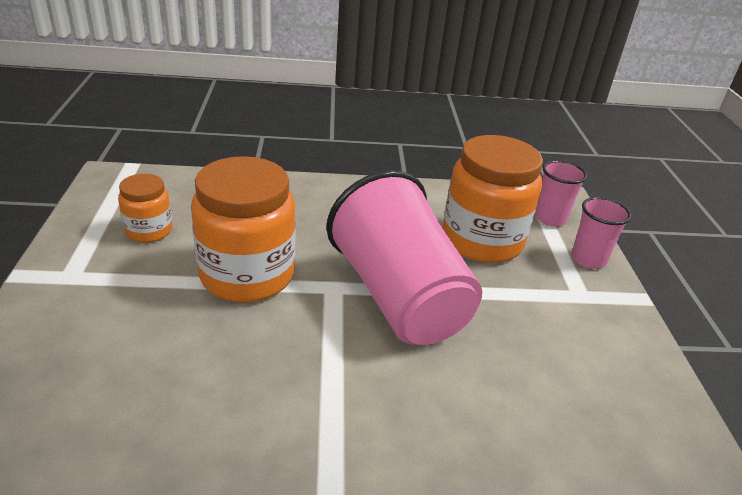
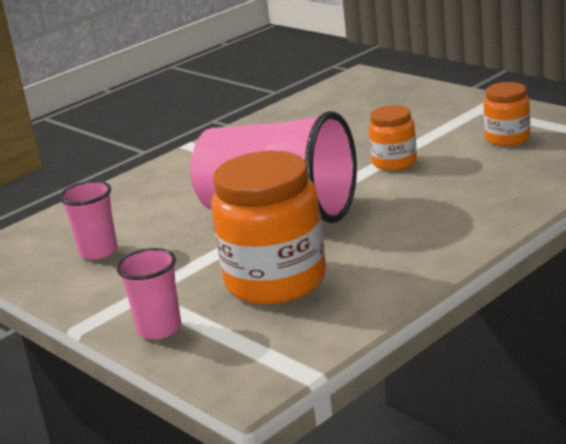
camera: 145 degrees right, 10 degrees down
(247, 275) = (394, 162): orange jar -> orange jar, size x0.52
(550, 218) = (238, 347): pink cup -> pink cup (98, 251)

